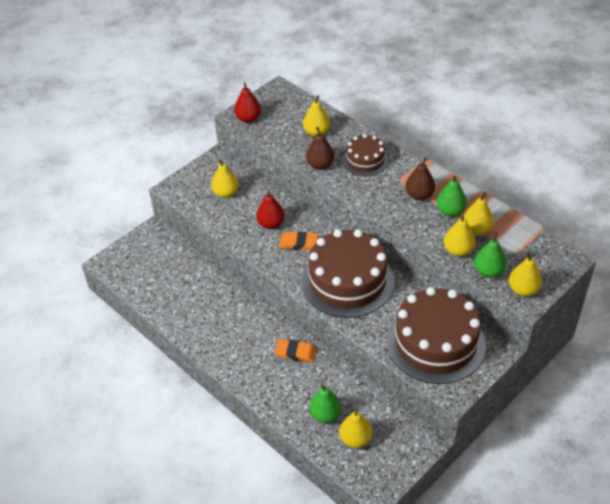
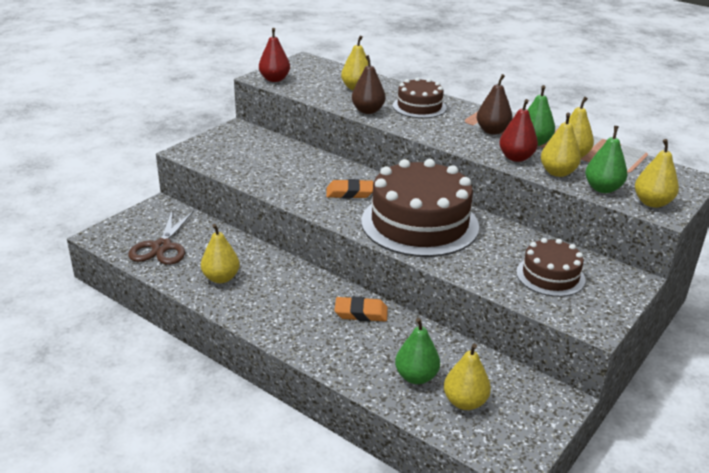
camera: 10 degrees left, 15 degrees down
(152, 277) = (162, 247): none -> brown scissors
(226, 193) = (252, 154): yellow pear -> yellow pear (221, 278)
(271, 224) = (312, 178): red pear -> red pear (516, 158)
(435, 342) = (550, 276): brown cake -> brown cake, size x0.53

